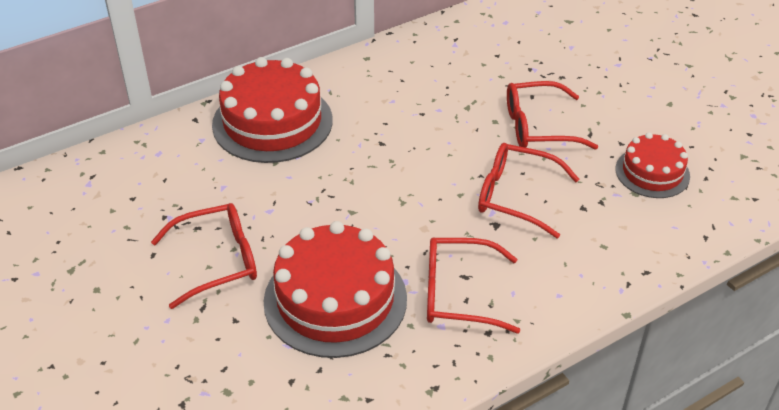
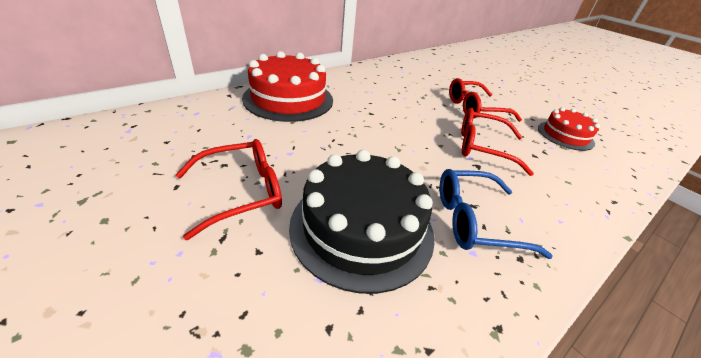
camera: 10 degrees left, 5 degrees down
(335, 300) = (362, 228): red cake -> black cake
(458, 294) = (475, 221): red glasses -> blue glasses

